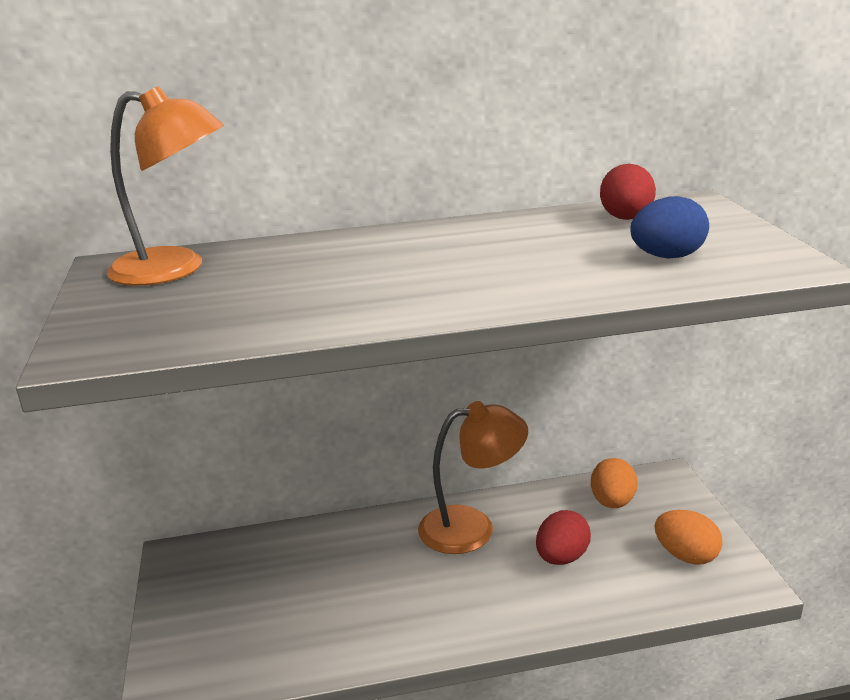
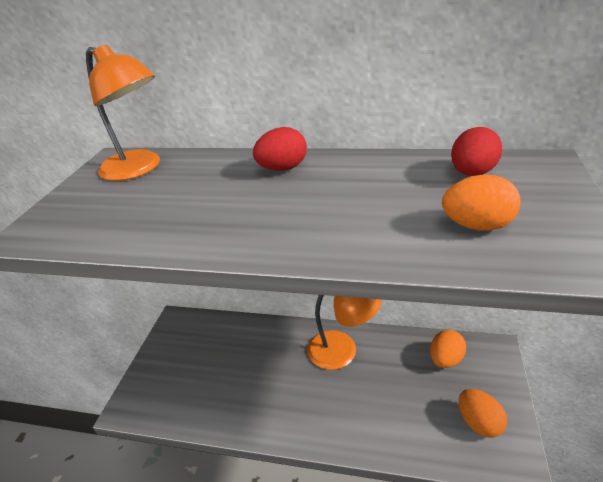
camera: 25 degrees right, 10 degrees up
(561, 558) = (388, 394): red egg -> red egg (282, 168)
(667, 257) = (476, 225): blue egg -> orange egg

